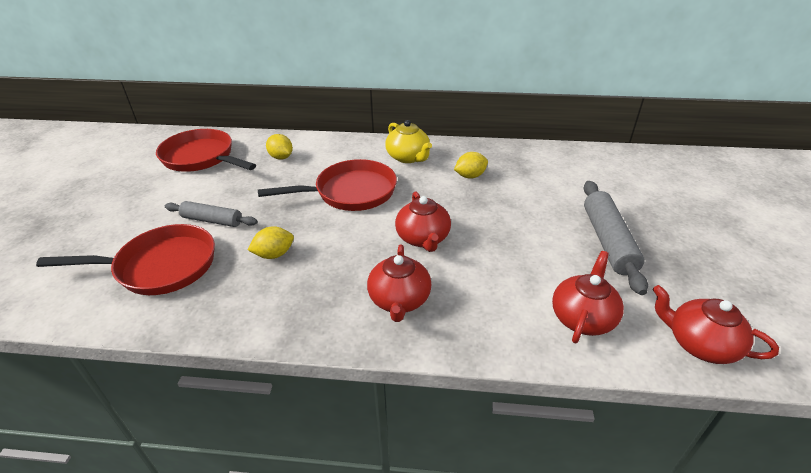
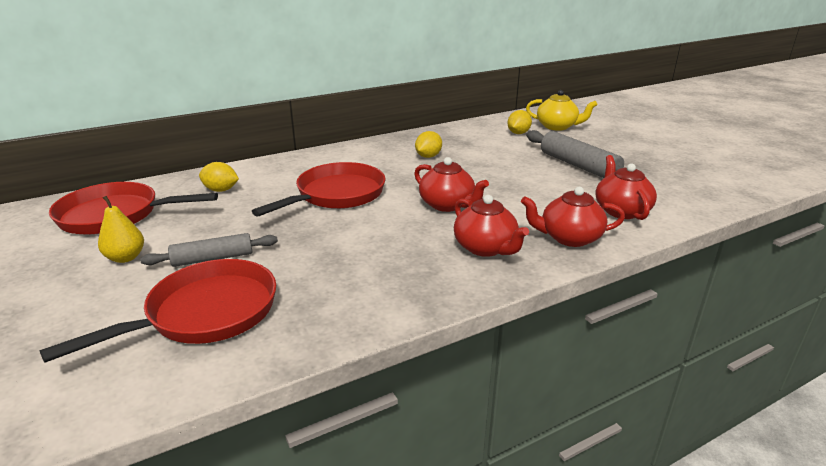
camera: 35 degrees left, 10 degrees down
(170, 197) = (126, 258): none -> yellow pear
(274, 254) = (326, 259): yellow lemon -> yellow lemon (518, 133)
(408, 157) = (356, 158): yellow teapot -> yellow teapot (557, 126)
(700, 344) = (698, 199): red teapot -> red teapot (569, 238)

